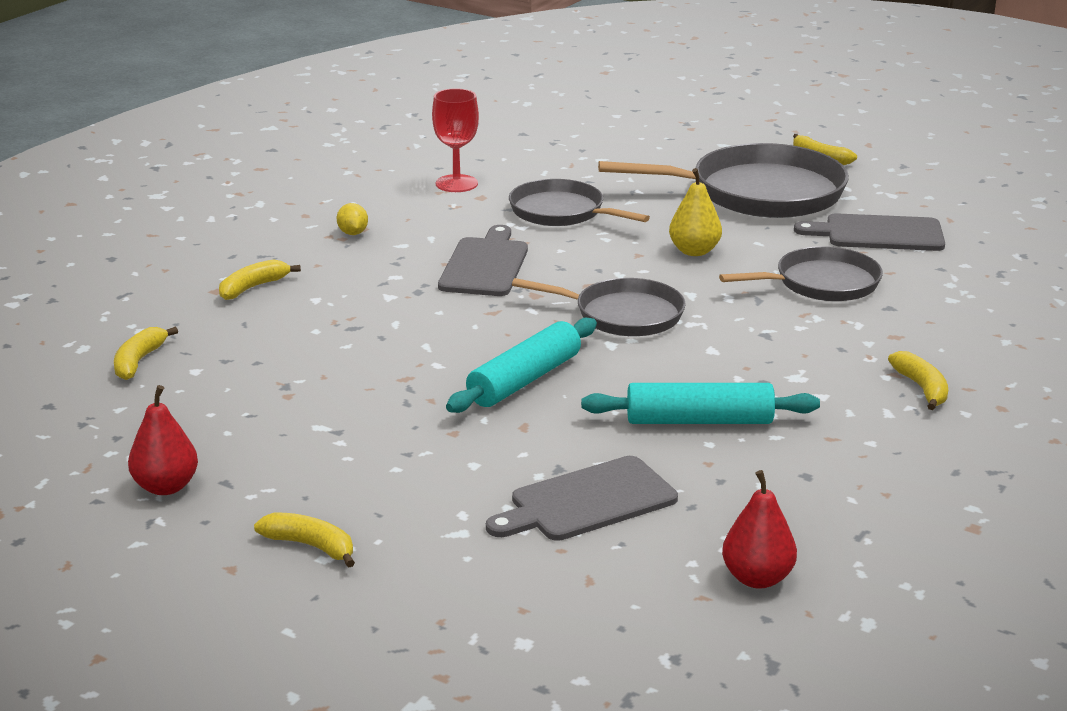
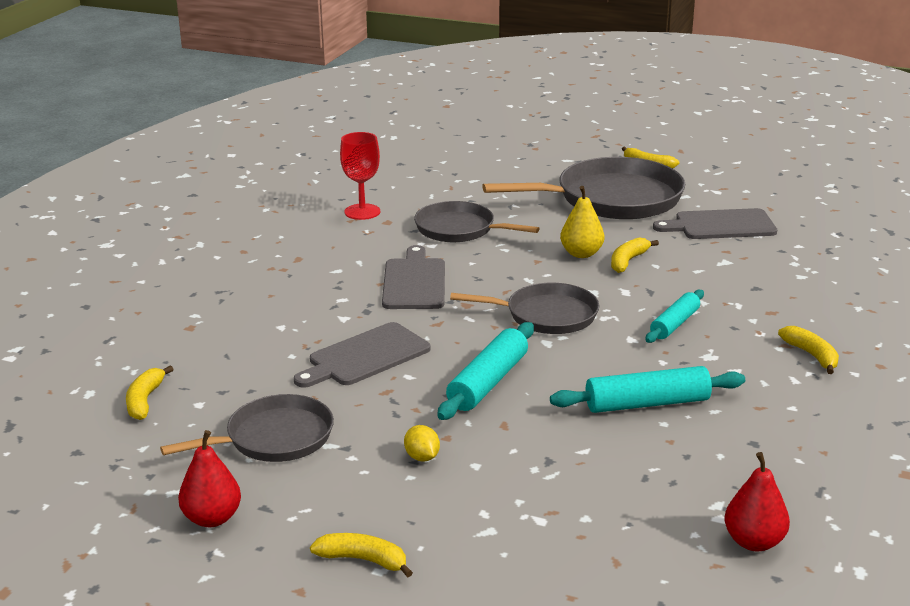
camera: 10 degrees left, 0 degrees up
(253, 287) = (222, 321): yellow banana -> yellow banana (628, 261)
(353, 233) = (291, 264): yellow lemon -> yellow lemon (422, 457)
(587, 501) = (585, 488): grey cutting board -> grey cutting board (365, 356)
(771, 338) = (675, 324): none -> turquoise rolling pin
(822, 283) = (694, 272): grey pan -> grey pan (274, 438)

